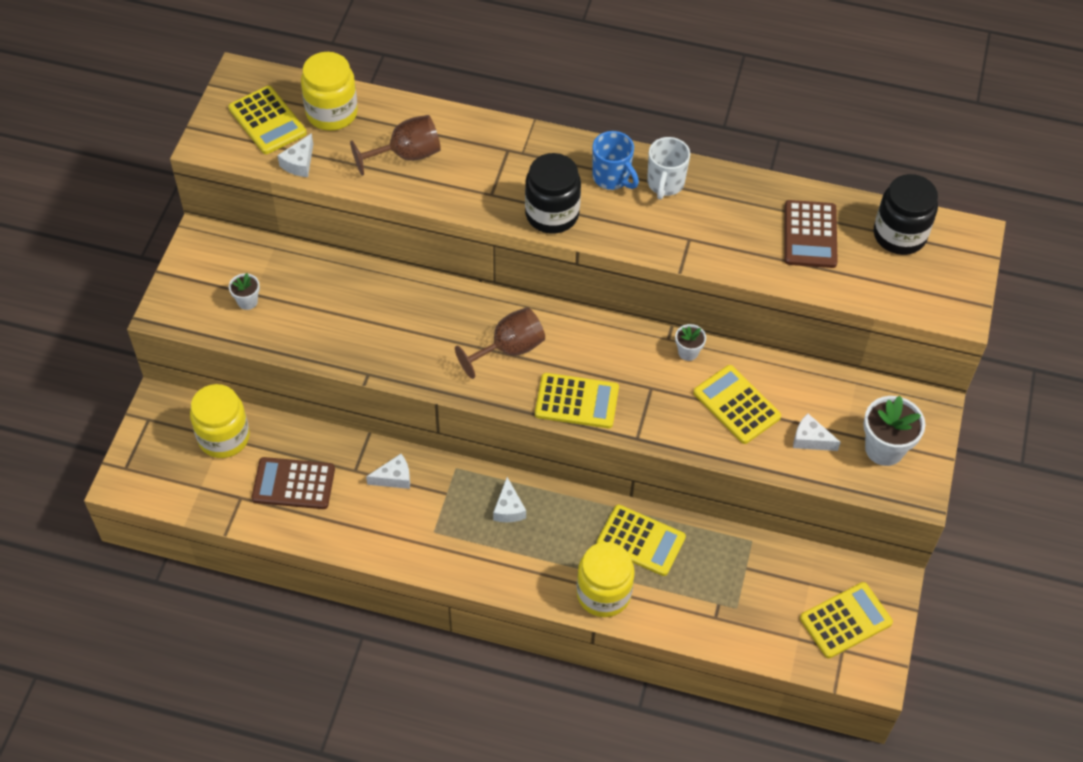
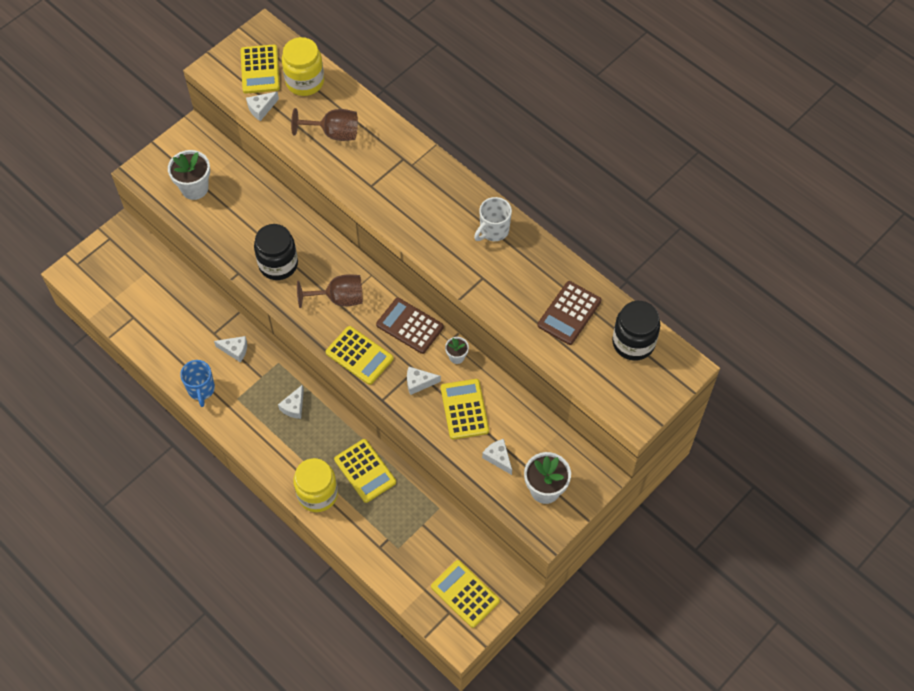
camera: 30 degrees right, 5 degrees up
(224, 437) = (147, 272): yellow jar -> none
(247, 301) = (194, 188): white flower pot -> white flower pot, size x1.86
(293, 484) = (170, 324): brown calculator -> brown calculator (409, 326)
(552, 214) = (401, 218): black jar -> black jar (278, 264)
(612, 178) = (460, 210): blue mug -> blue mug (201, 389)
(665, 400) = (419, 383): none -> white cheese
(845, 620) = (465, 594): yellow calculator -> yellow calculator turned 135 degrees counterclockwise

